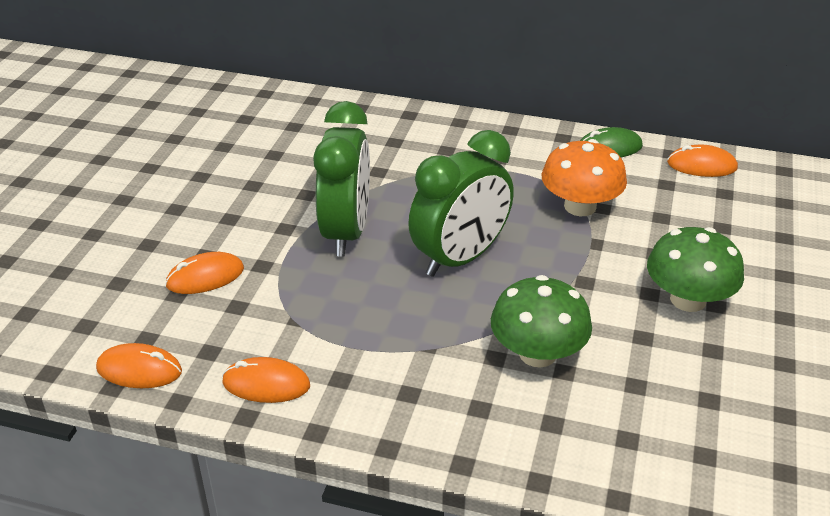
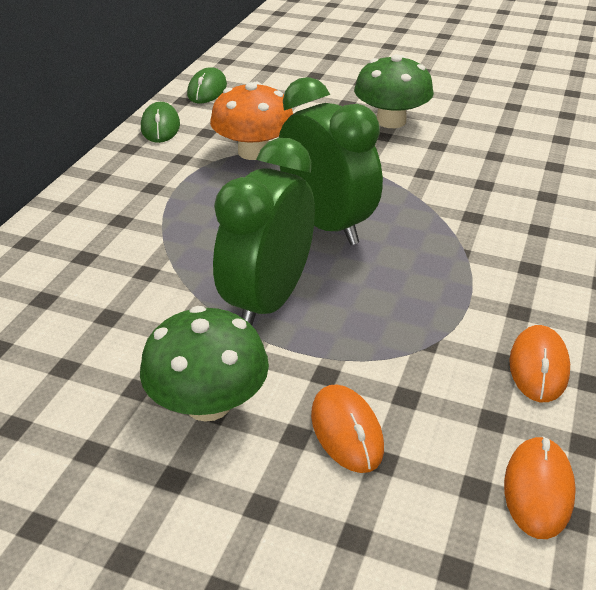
camera: 85 degrees left, 0 degrees up
(346, 232) = (268, 301): green clock -> green clock turned 75 degrees counterclockwise
(537, 353) = (464, 194): green mushroom -> green mushroom (208, 403)
(702, 165) = (207, 90): orange mouse -> green mouse

